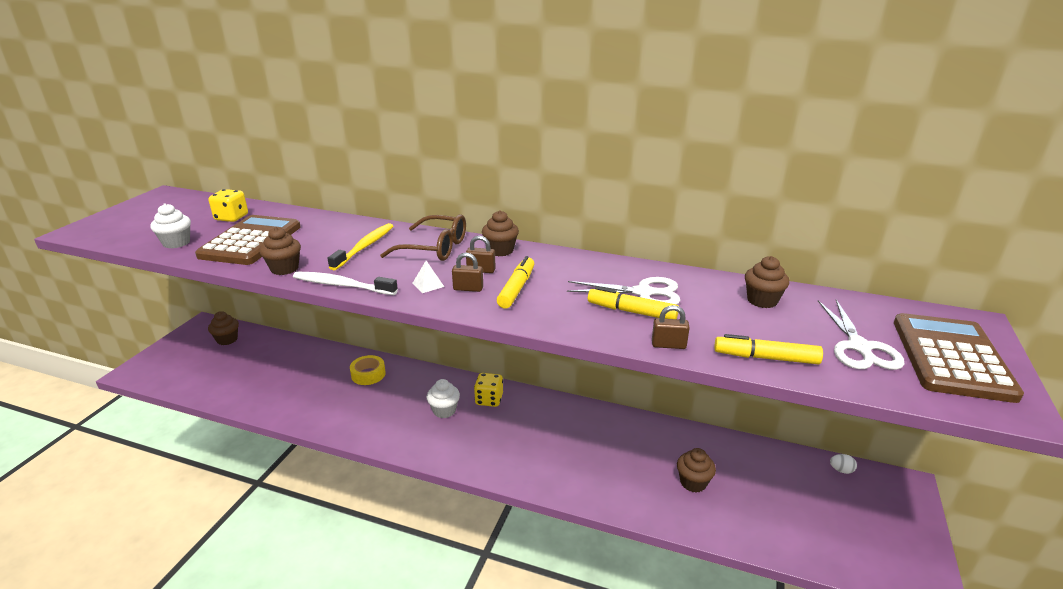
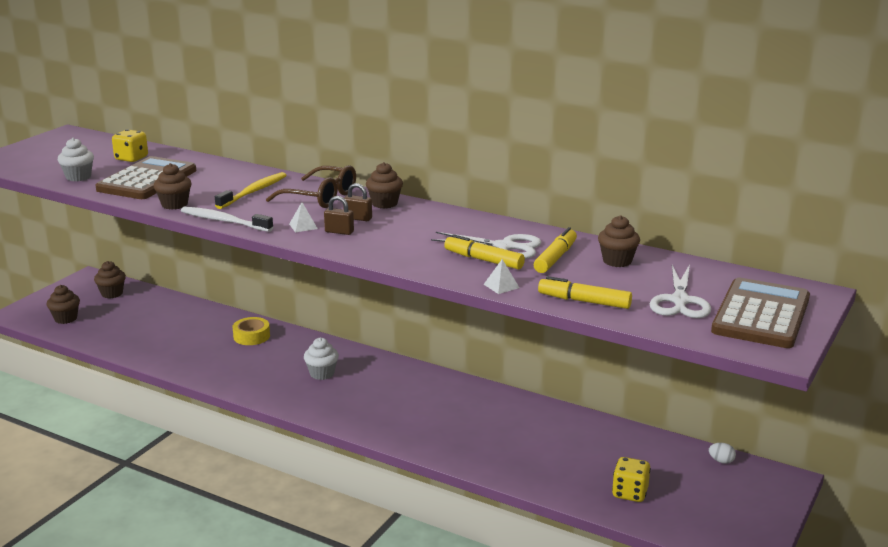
camera: 10 degrees right, 5 degrees down
(489, 400) = (371, 369): yellow dice -> yellow dice (630, 493)
(517, 288) = (385, 235): yellow marker -> yellow marker (555, 258)
(668, 345) = (501, 286): brown padlock -> white pyramid
(693, 482) = (556, 455): brown cupcake -> brown cupcake (65, 318)

